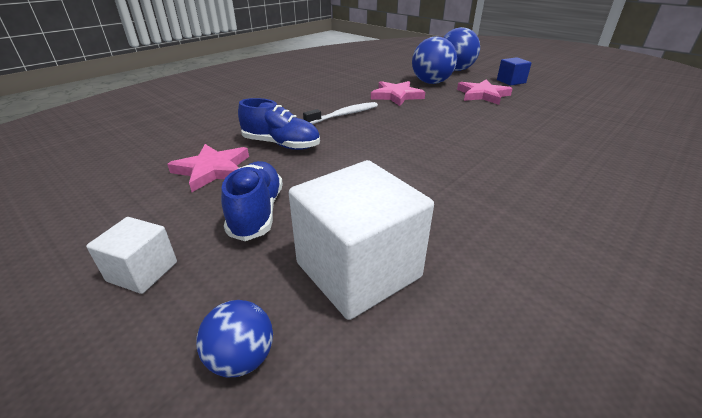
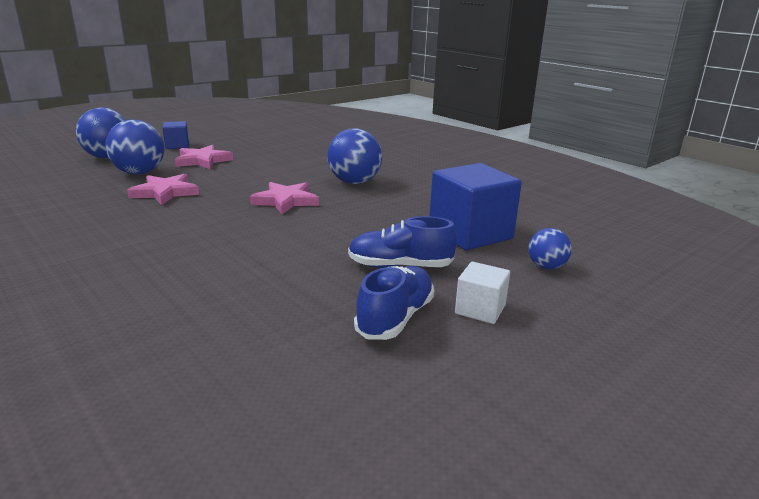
camera: 85 degrees left, 10 degrees down
(213, 170) = (309, 292): pink star -> pink star (285, 201)
(281, 144) = (263, 256): blue shoe -> blue shoe (395, 318)
(344, 115) = (201, 221): white toothbrush -> none
(358, 270) = (470, 233): white cube -> blue cube
(493, 169) = (354, 182): none -> blue ball

